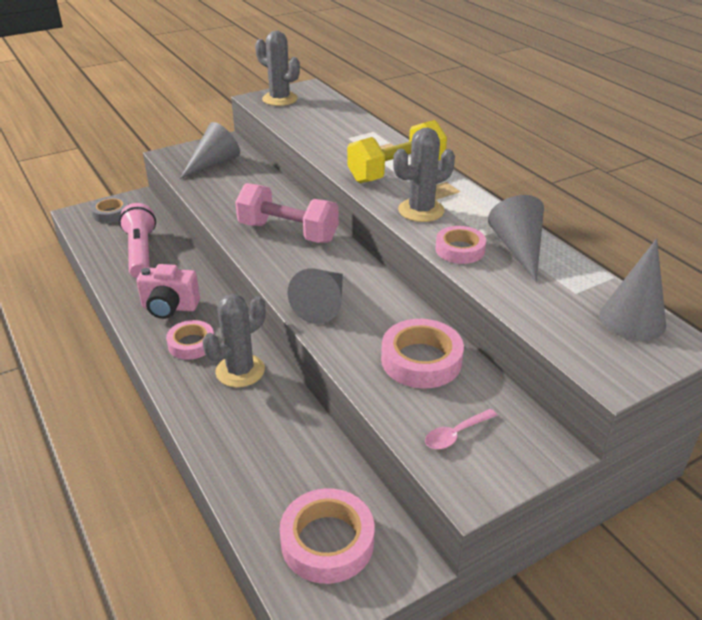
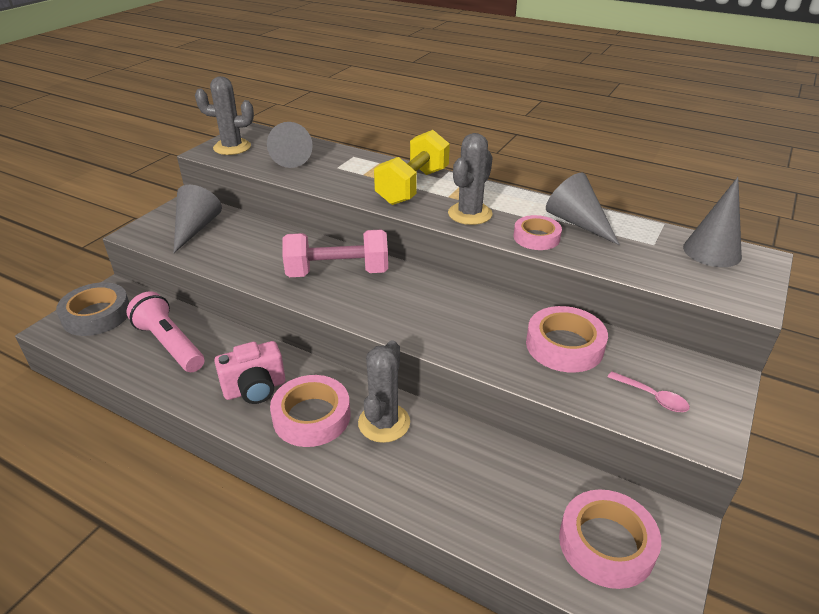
camera: 30 degrees left, 0 degrees up
(111, 213) = (97, 315): grey tape -> grey tape, size x1.52
(191, 344) = (311, 416): pink tape -> pink tape, size x1.52
(323, 304) = (436, 328): grey cone -> grey cone (291, 157)
(455, 434) = (652, 397): pink spoon -> pink spoon turned 75 degrees counterclockwise

